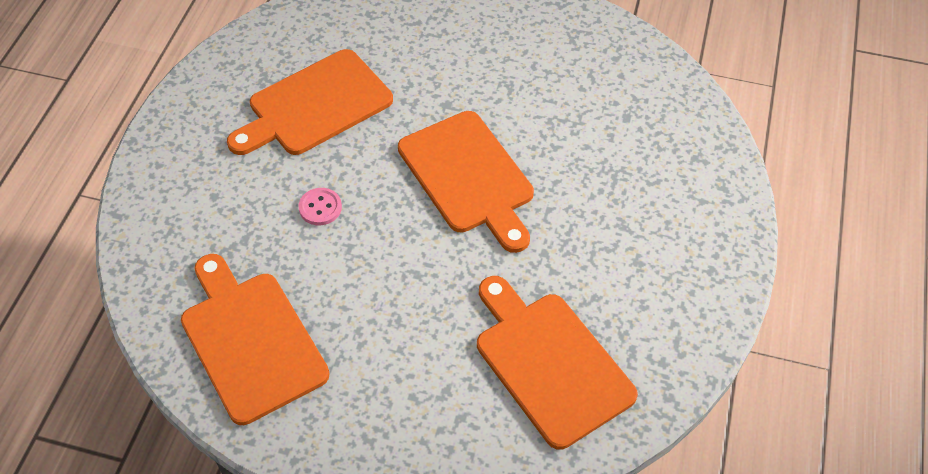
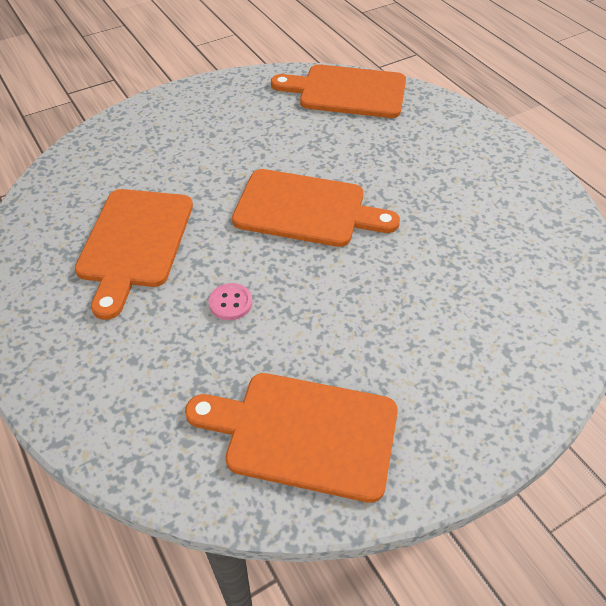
camera: 45 degrees left, 5 degrees down
(549, 363) = (505, 273): orange cutting board -> orange cutting board (347, 92)

